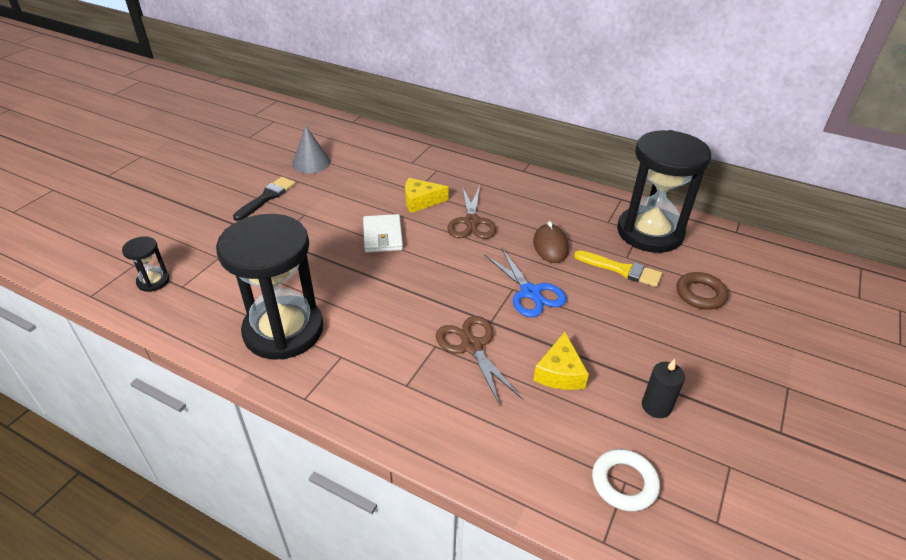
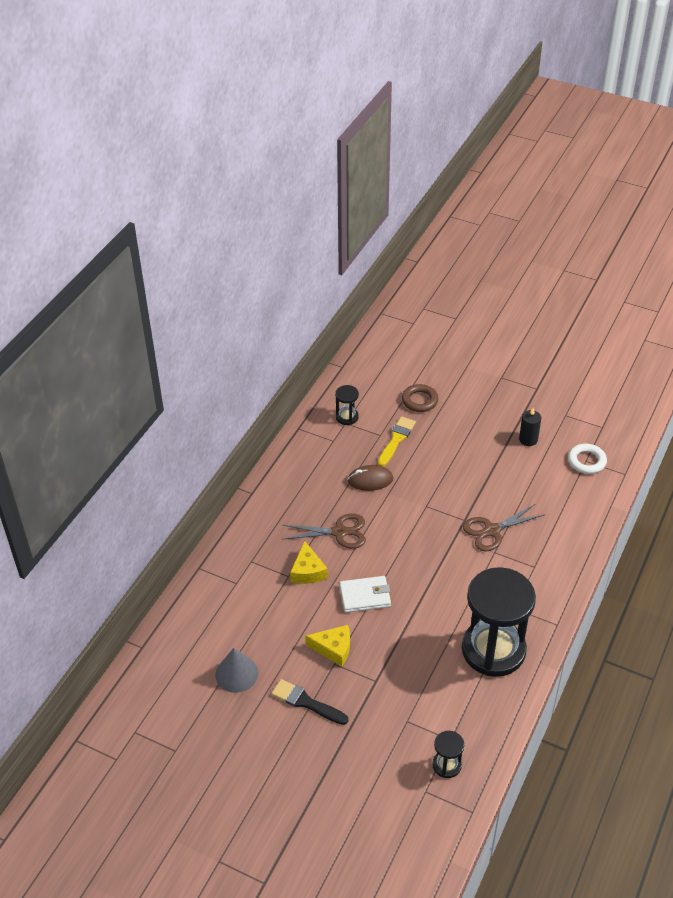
camera: 90 degrees left, 5 degrees up
(530, 292) = (429, 495): blue scissors -> none
(560, 372) = (508, 483): yellow cheese -> yellow cheese (333, 648)
(649, 232) = (347, 417): black hourglass -> black hourglass, size x0.42

